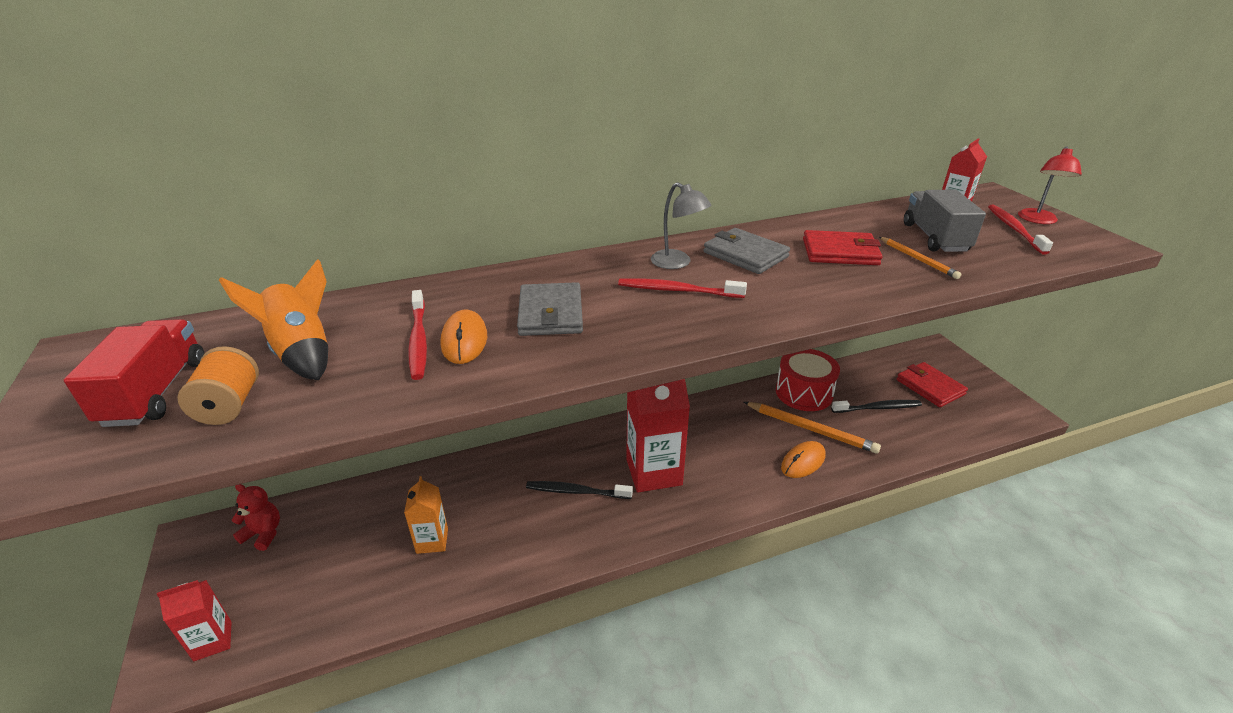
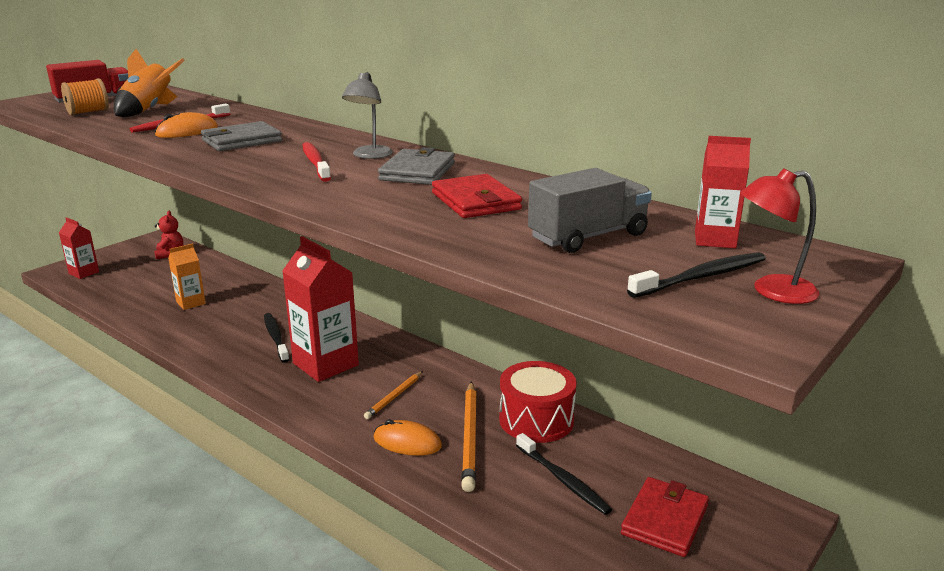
camera: 60 degrees right, 10 degrees down
(917, 259) = (505, 233): orange pencil -> orange pencil (394, 397)
(1014, 229) = (702, 277): red toothbrush -> black toothbrush

